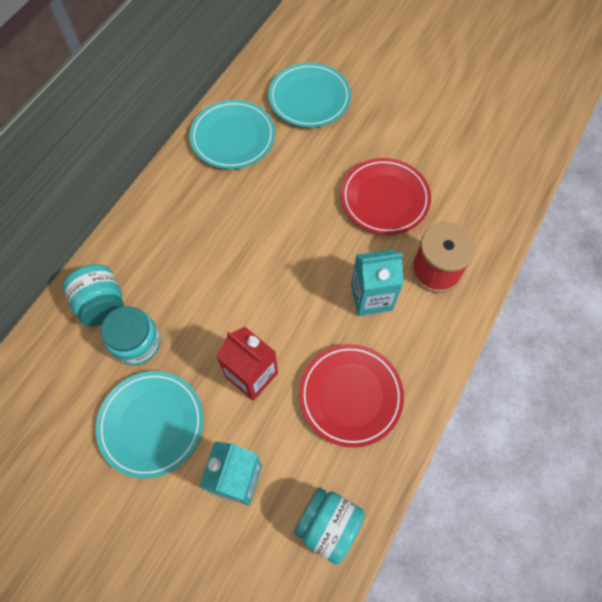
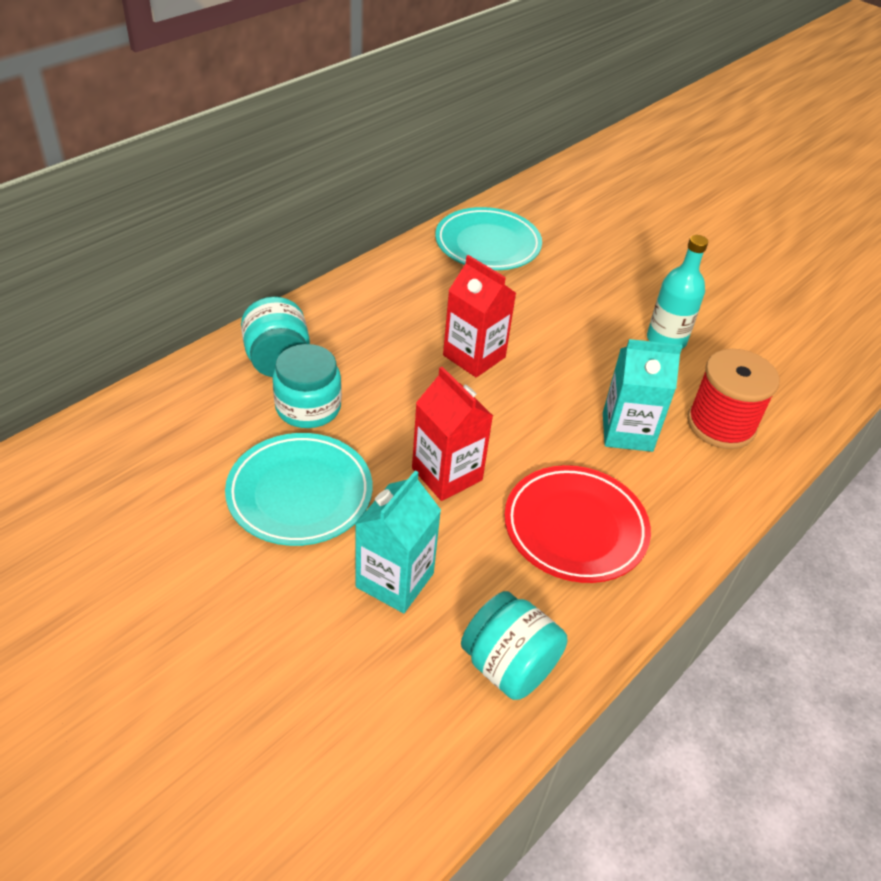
camera: 10 degrees right, 20 degrees down
(247, 257) = (474, 356): none -> red carton
(309, 98) = (591, 229): turquoise plate -> none
(384, 199) = (666, 340): red plate -> turquoise bottle

